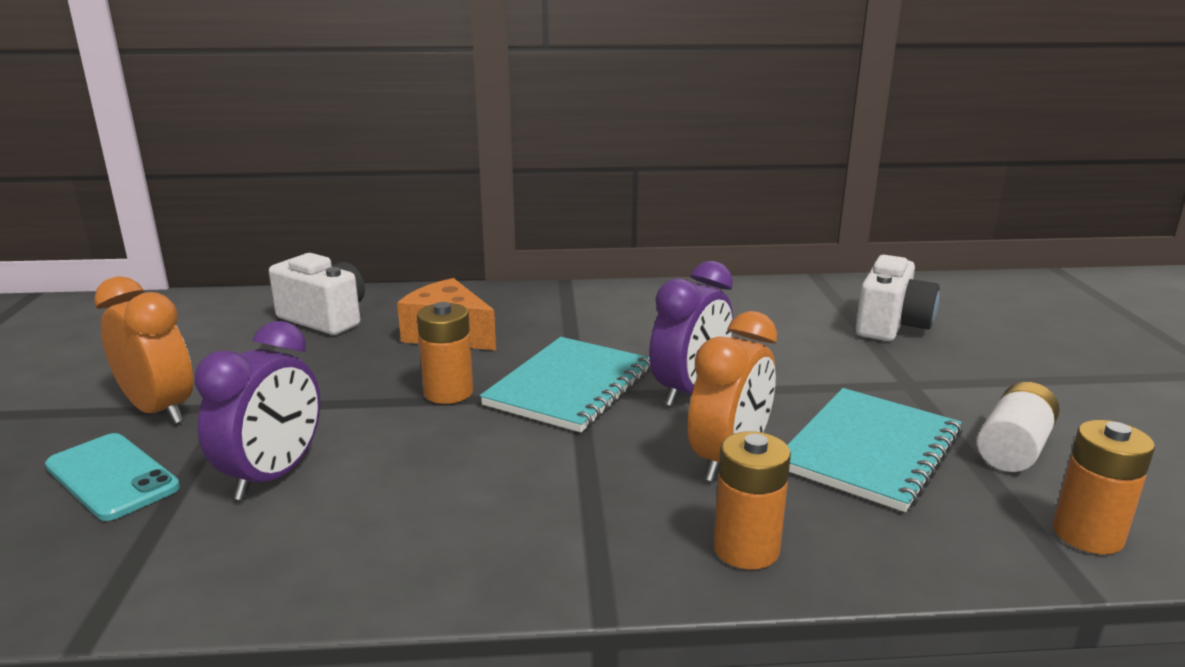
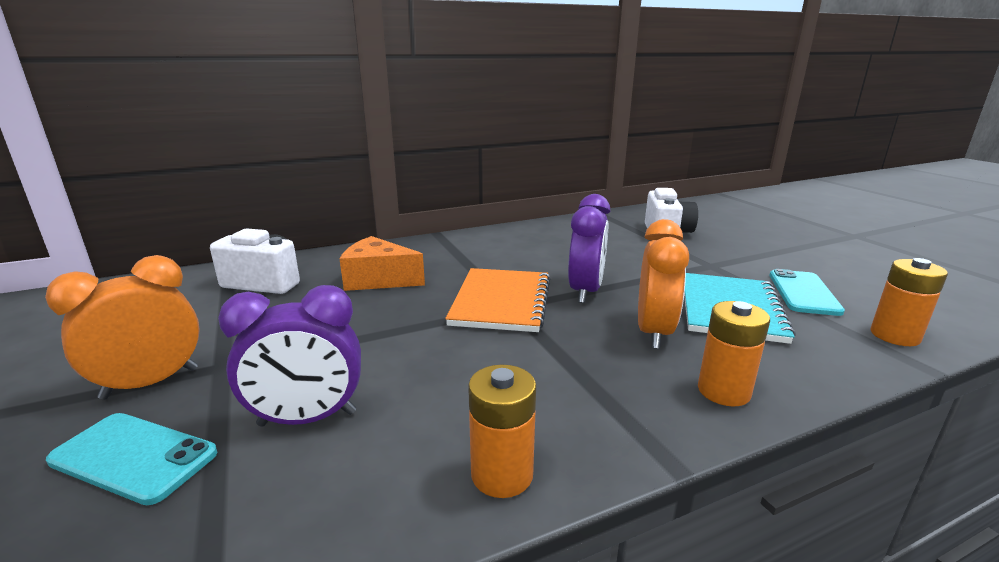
camera: 20 degrees left, 0 degrees up
(160, 410) = (151, 383): orange clock -> orange clock turned 60 degrees counterclockwise
(273, 476) = (307, 419): purple clock -> purple clock turned 75 degrees clockwise
(448, 392) = (412, 321): orange battery -> orange battery (502, 474)
(570, 386) = (501, 301): turquoise notebook -> orange notebook
(1013, 448) = (803, 293): white battery -> turquoise phone

